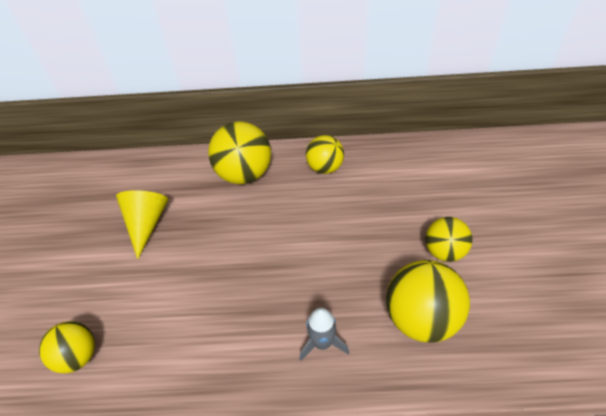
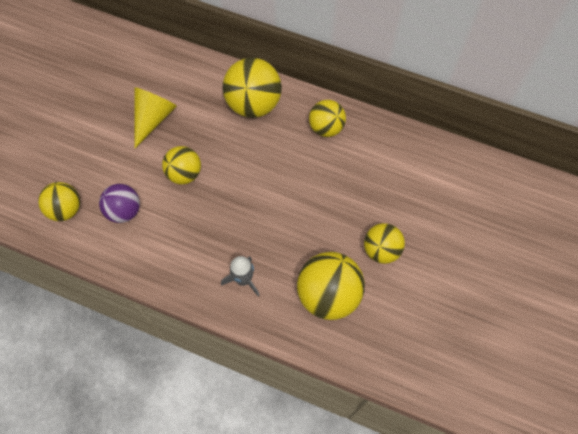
camera: 20 degrees right, 15 degrees up
(151, 328) = (124, 211): none -> purple ball
(203, 262) = (184, 174): none -> yellow ball

